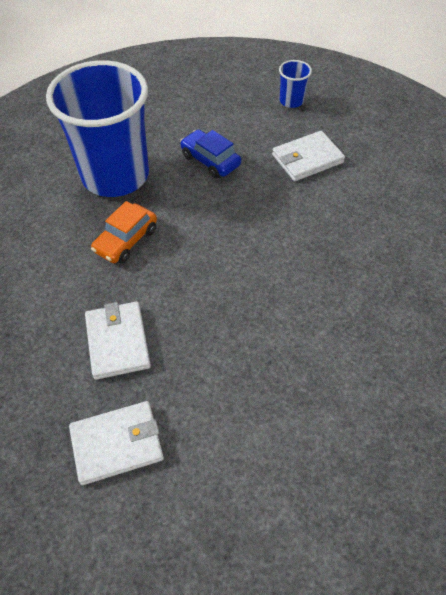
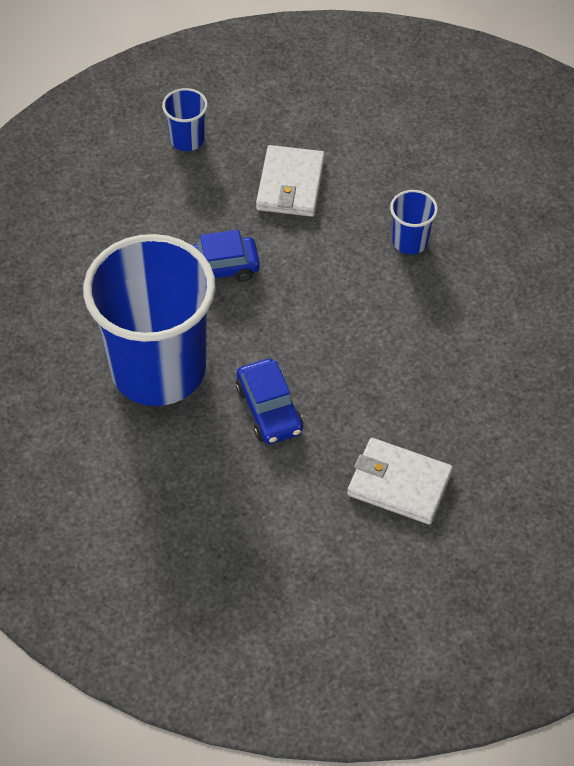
camera: 55 degrees left, 0 degrees up
(117, 444) = (513, 540): white wallet -> none
(126, 240) = (269, 409): orange car -> blue car
(324, 238) = (410, 241): none -> blue cup

